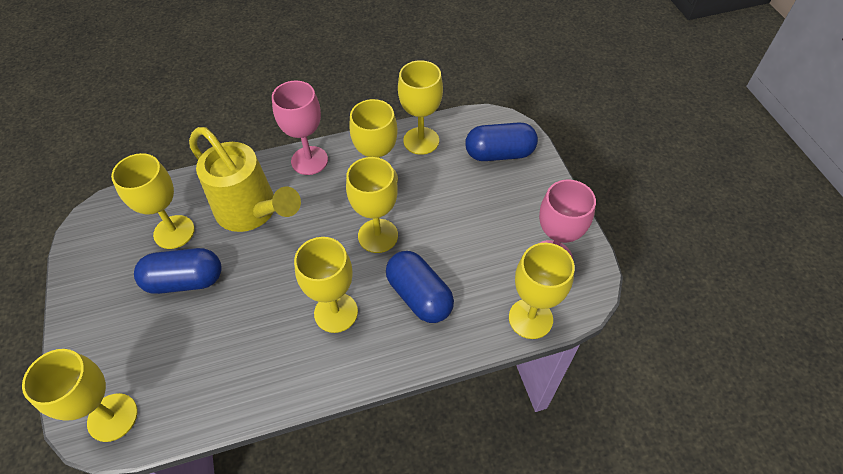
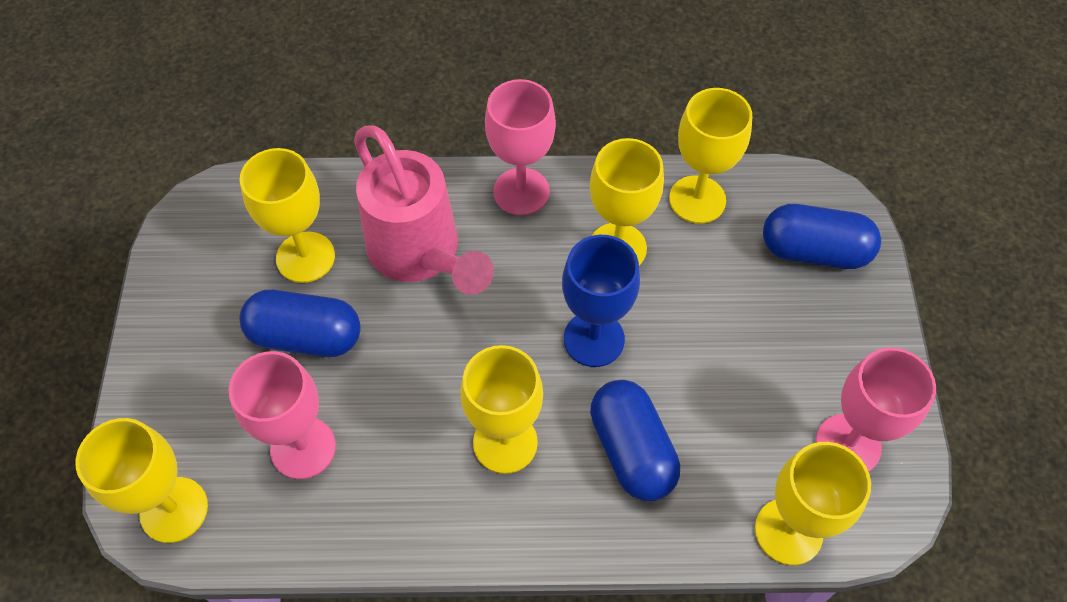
camera: 15 degrees right, 5 degrees up
(198, 352) = (303, 448): none -> pink goblet
(252, 212) = (420, 254): yellow watering can -> pink watering can
(378, 236) = (594, 339): yellow goblet -> blue goblet

